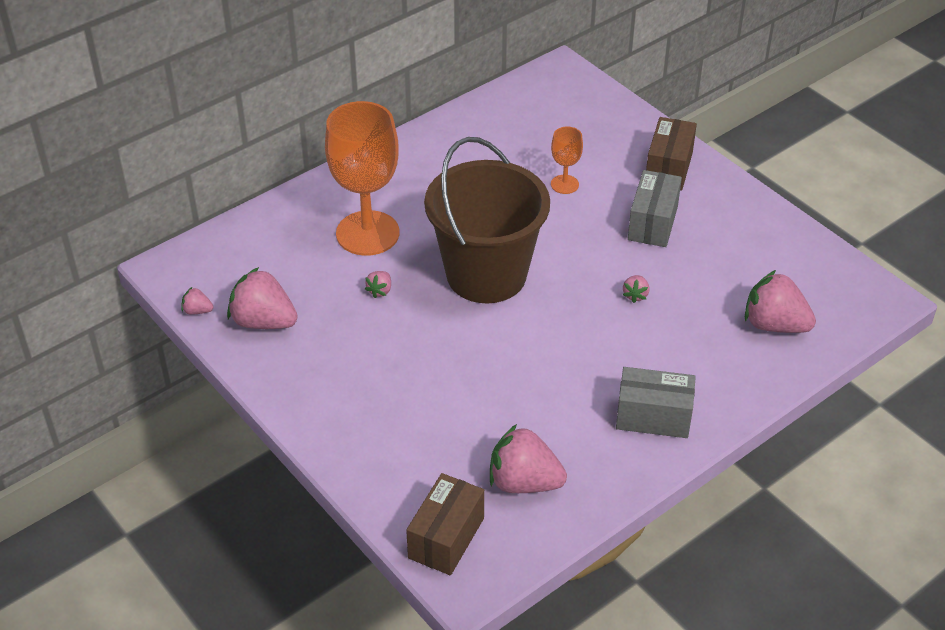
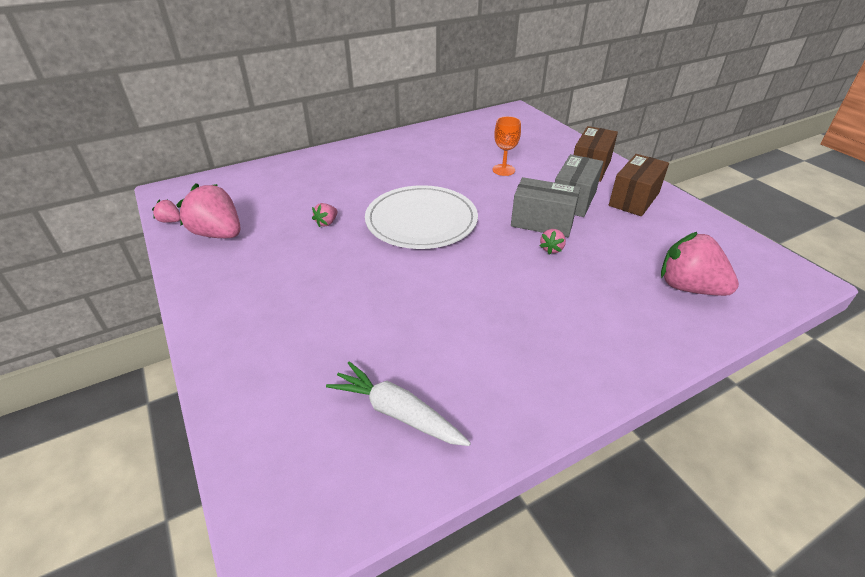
camera: 10 degrees right, 5 degrees down
(367, 233) = (336, 185): orange goblet -> none
(446, 538) = (282, 469): brown box -> brown box (634, 199)
(486, 274) = (421, 221): brown bucket -> white plate
(524, 482) = (397, 412): pink strawberry -> white carrot
(653, 417) = (556, 359): grey box -> grey box (542, 222)

